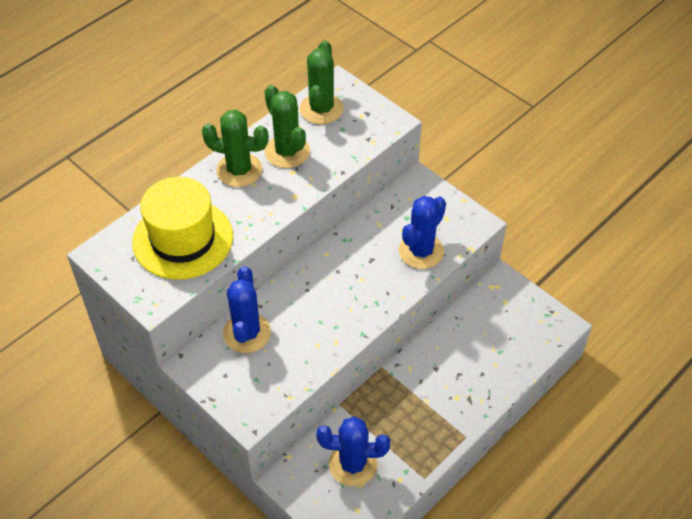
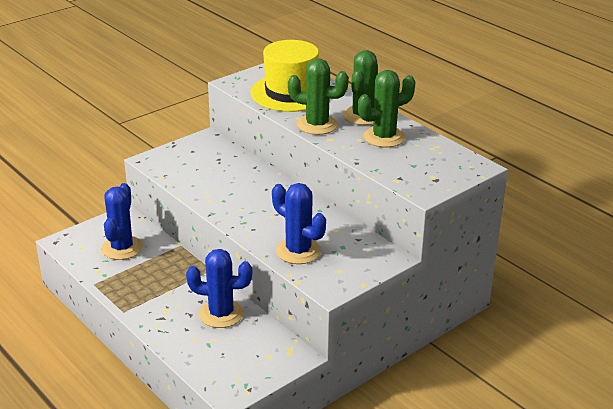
camera: 95 degrees right, 20 degrees down
(247, 333) = (228, 160): blue cactus -> blue cactus (221, 314)
(321, 109) = (440, 156): green cactus -> green cactus (317, 125)

